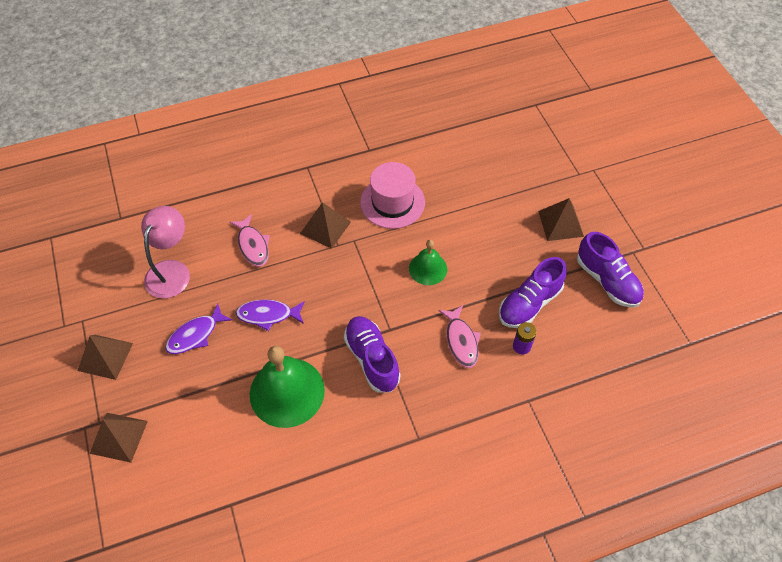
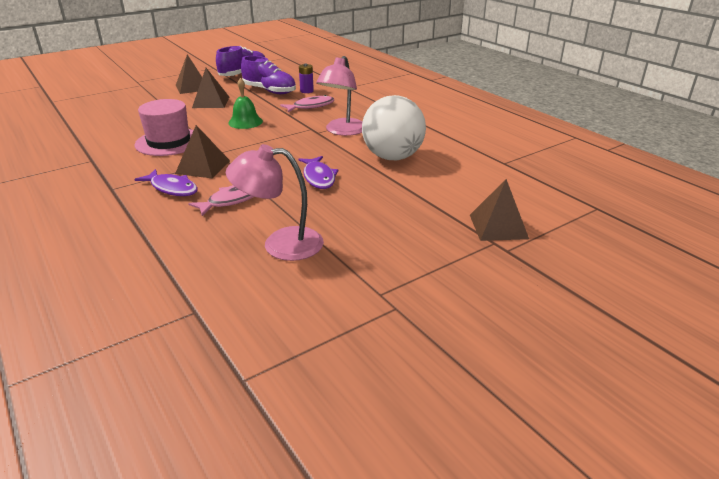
camera: 105 degrees left, 25 degrees down
(105, 356) = (418, 260): brown pyramid -> brown pyramid (211, 102)
(195, 335) = (360, 210): purple fish -> purple fish (172, 188)
(287, 392) = (392, 157): green bell -> white ball
(372, 359) = (342, 131): purple shoe -> pink lamp

